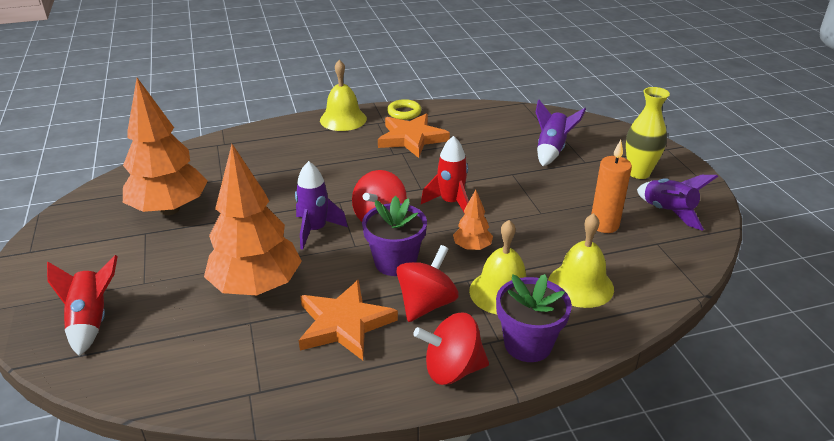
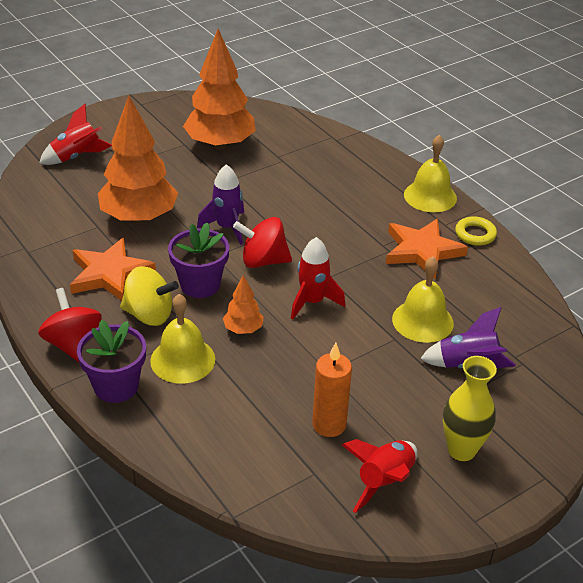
camera: 70 degrees right, 5 degrees up
(426, 304) = (149, 315): red spinning top -> yellow spinning top
(580, 285) = (213, 414): yellow bell -> yellow bell (422, 321)
(668, 212) = (384, 481): purple rocket -> red rocket

